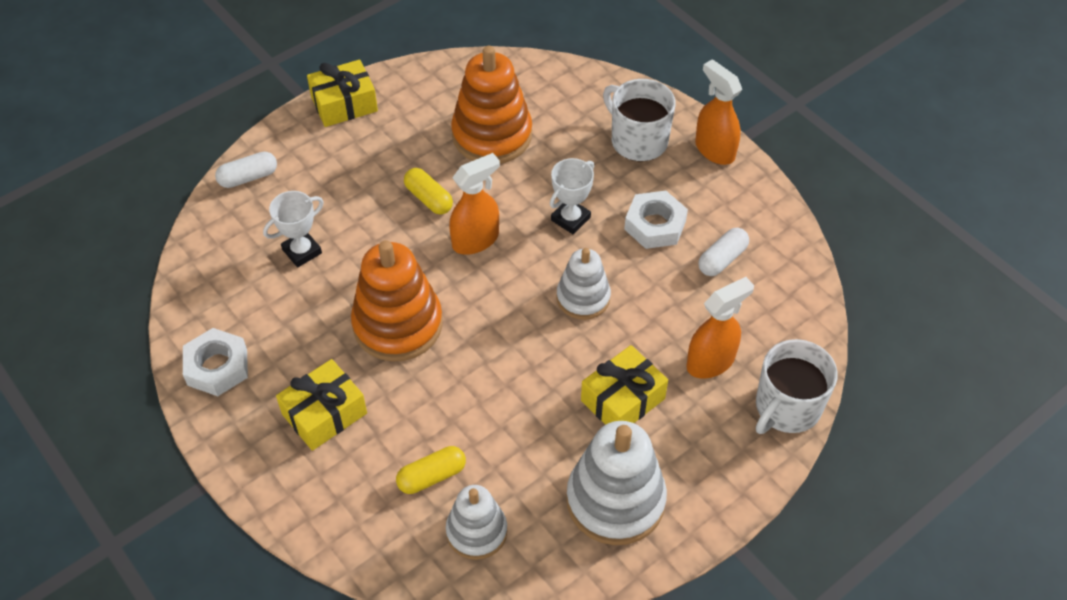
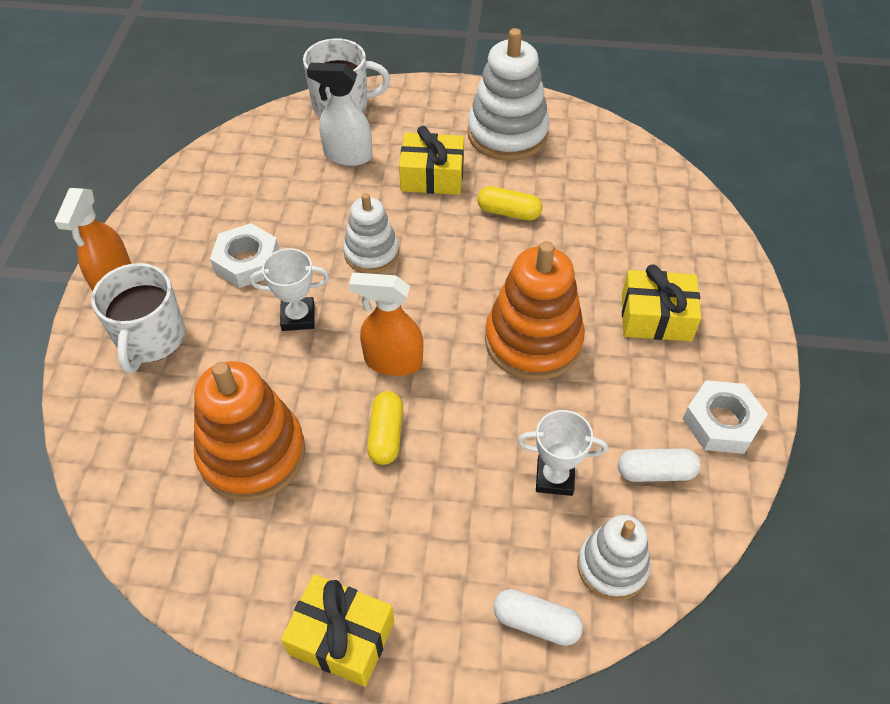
camera: 135 degrees left, 0 degrees up
(432, 476) = (612, 223): yellow capsule -> yellow capsule (508, 212)
(476, 531) = (613, 176): white stacking toy -> white stacking toy (612, 566)
(711, 362) = (347, 155): orange spray bottle -> white spray bottle
(722, 259) = (242, 204): white capsule -> white capsule (655, 472)

